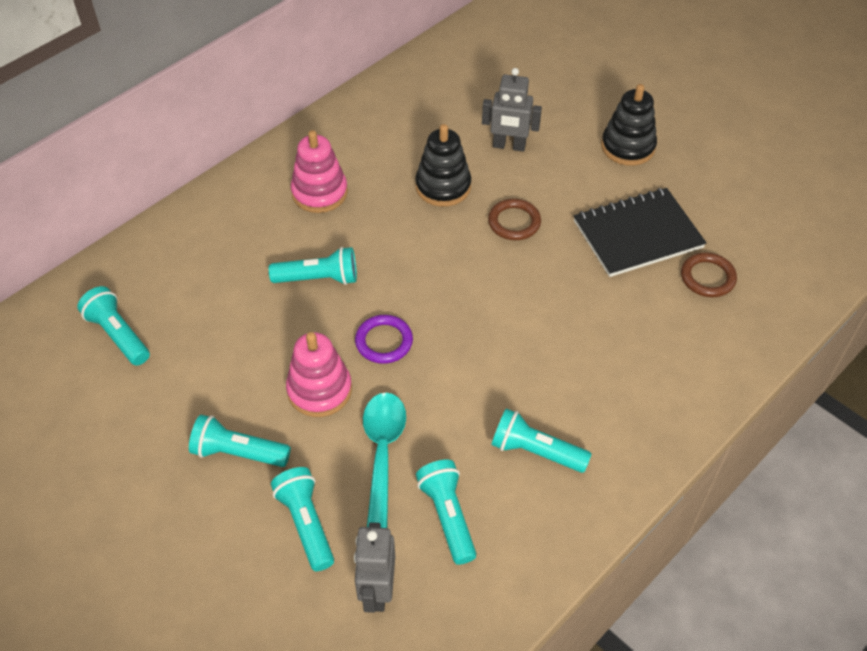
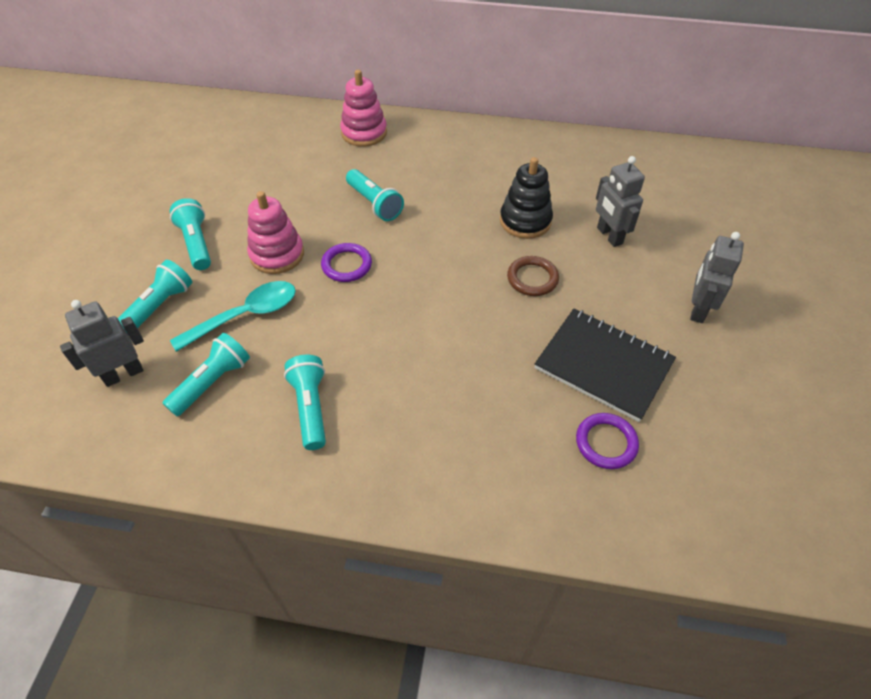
camera: 55 degrees right, 0 degrees up
(118, 335) = (251, 144): turquoise flashlight -> none
(319, 193) = (452, 164): pink stacking toy -> pink stacking toy (364, 133)
(628, 147) = (697, 309): black stacking toy -> grey robot
(707, 277) = (606, 443): brown ring -> purple ring

